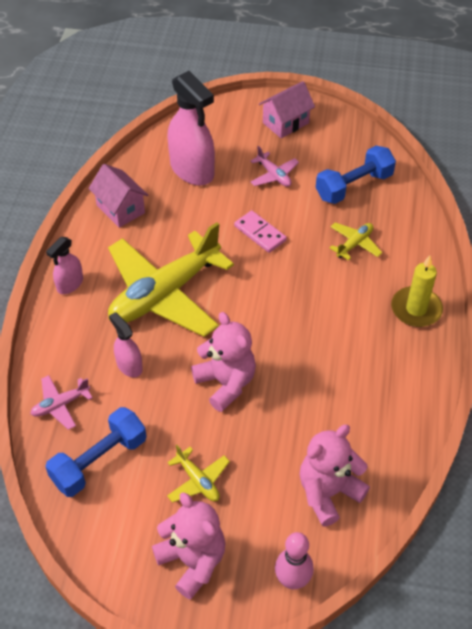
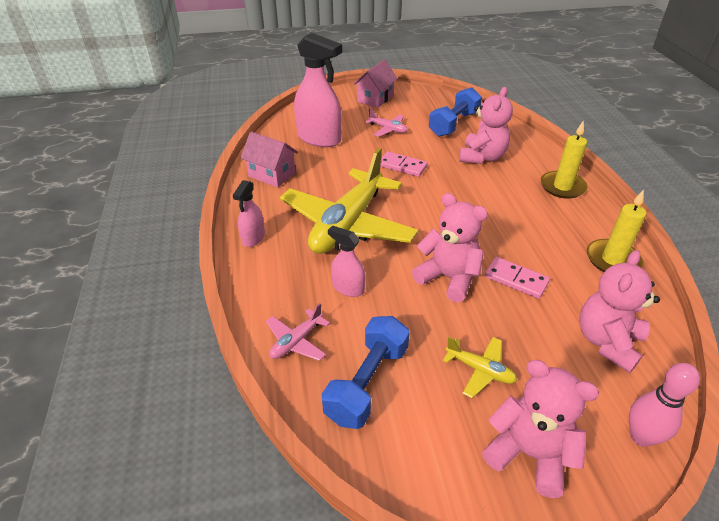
camera: 20 degrees left, 10 degrees down
(288, 404) = (516, 279): none -> pink domino
(354, 244) = (482, 157): yellow plane -> pink teddy bear
(400, 412) = (612, 260): none -> yellow candle

